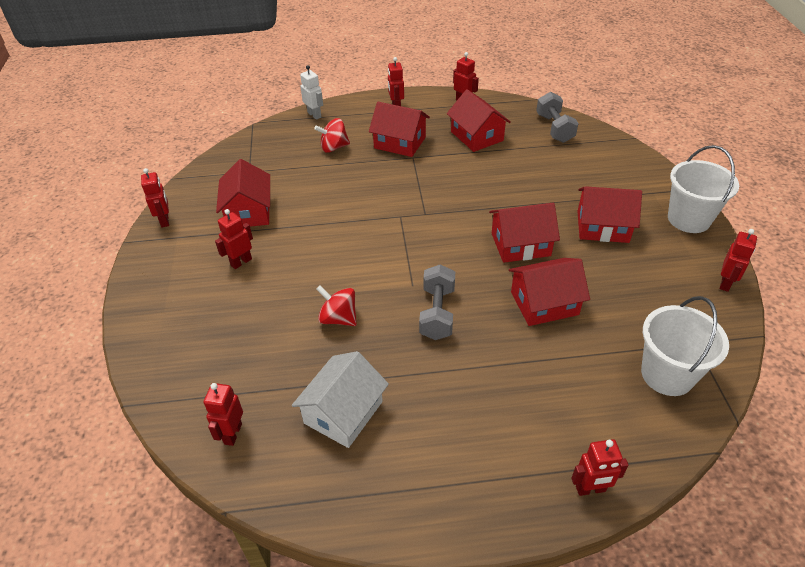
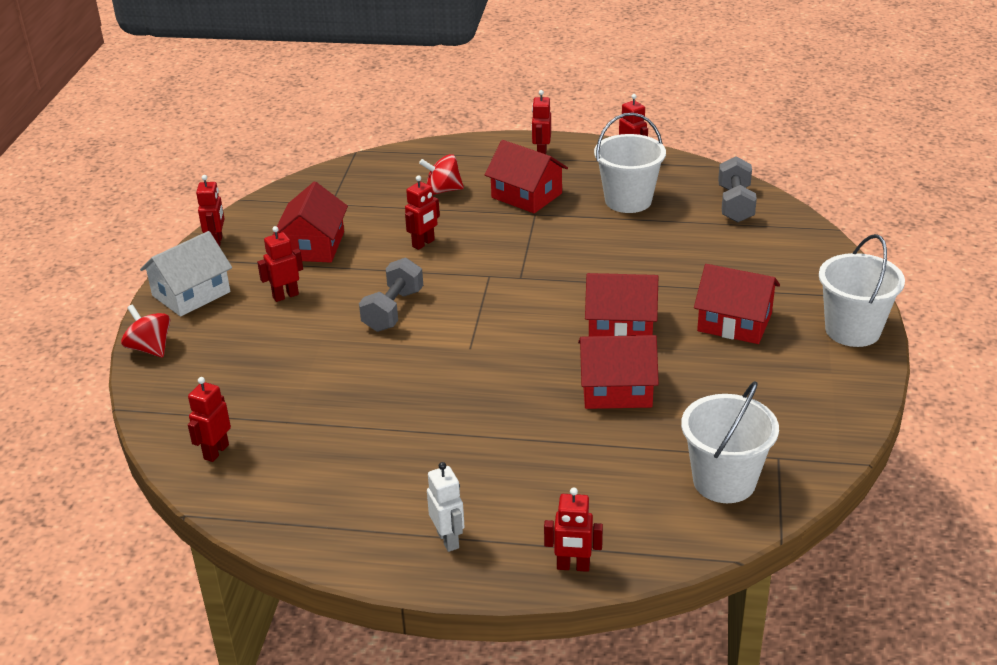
camera: 15 degrees right, 10 degrees down
(314, 115) = (435, 151): white robot -> white robot (448, 540)
(338, 318) = (371, 367): red spinning top -> red spinning top (150, 348)
(343, 412) = (338, 453): white house -> white house (191, 294)
(437, 313) = (485, 379): grey dumbbell -> grey dumbbell (393, 310)
(477, 136) = (628, 200): red house -> white bucket
(725, 283) = (856, 404): red robot -> red robot (423, 243)

